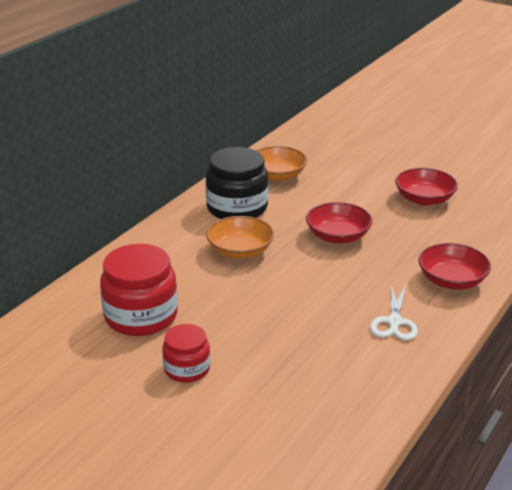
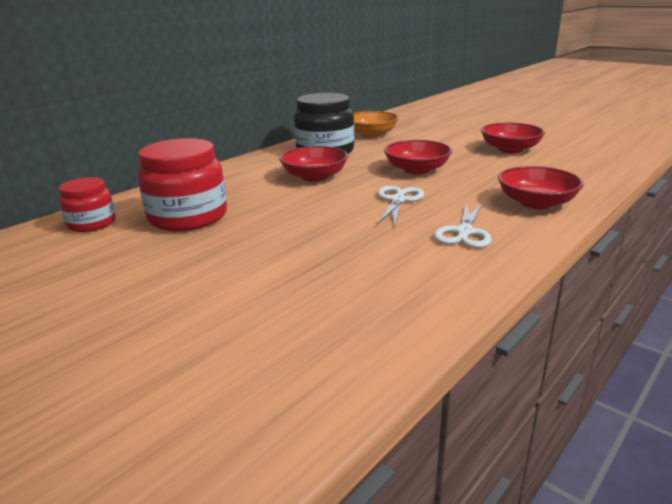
camera: 10 degrees right, 5 degrees down
(187, 369) = (208, 261): red jar -> red jar (92, 223)
(240, 251) = (314, 176): orange bowl -> red bowl
(329, 283) = (398, 200): none -> white scissors

